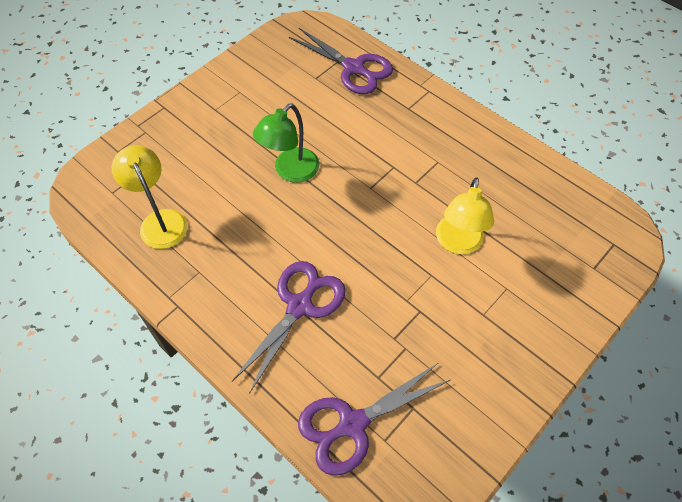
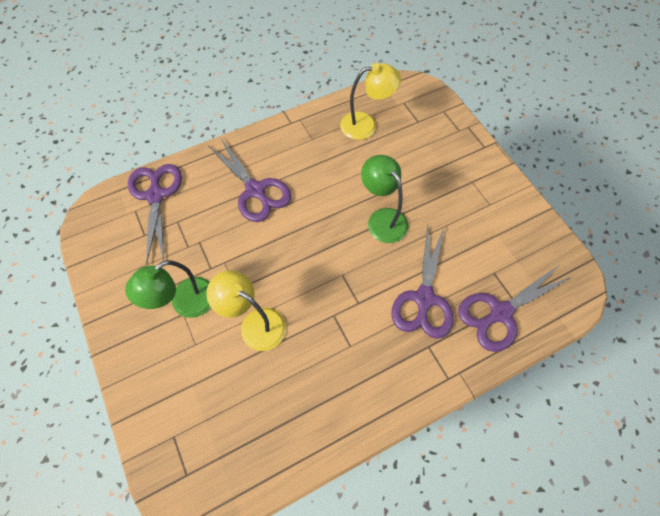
camera: 110 degrees right, 5 degrees up
(365, 120) = (424, 298): none -> purple scissors
(471, 317) = (185, 303): none -> green lamp

